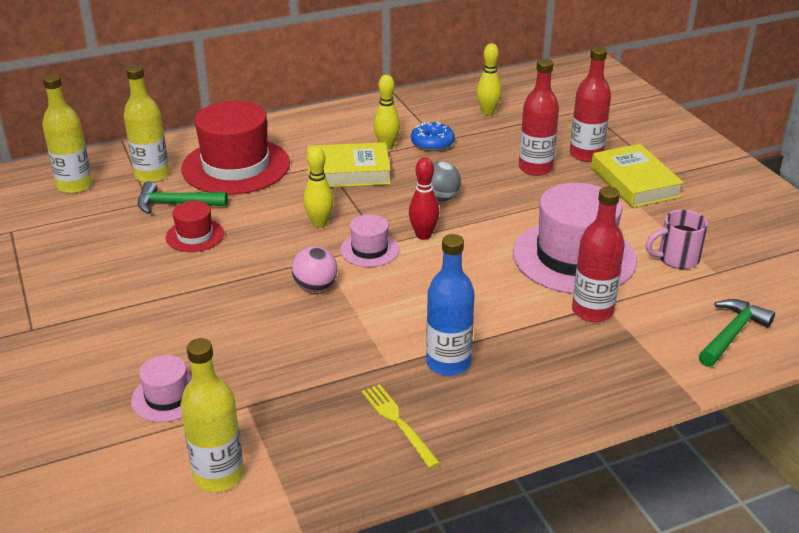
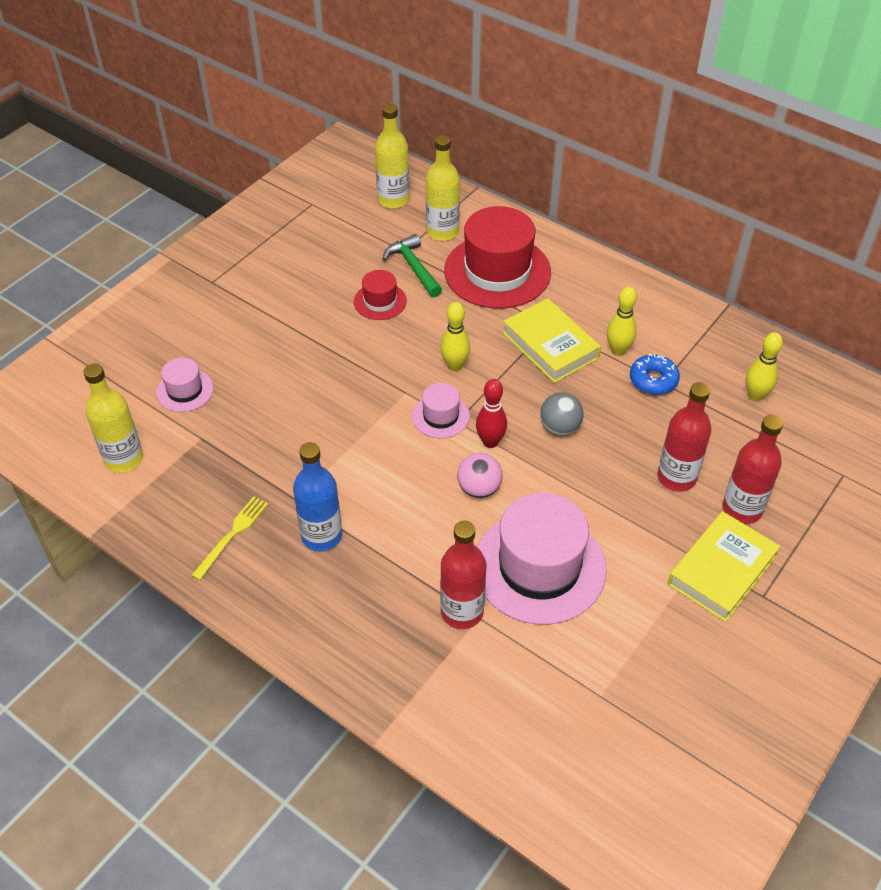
camera: 60 degrees right, 15 degrees up
(315, 287) = (364, 407): pink ball -> pink ball (479, 488)
(676, 258) = (600, 653): pink mug -> none
(732, 334) = (502, 739): green hammer -> none

